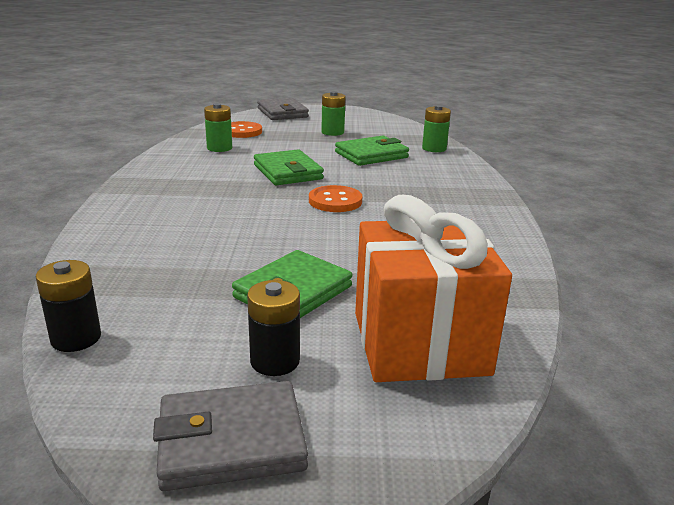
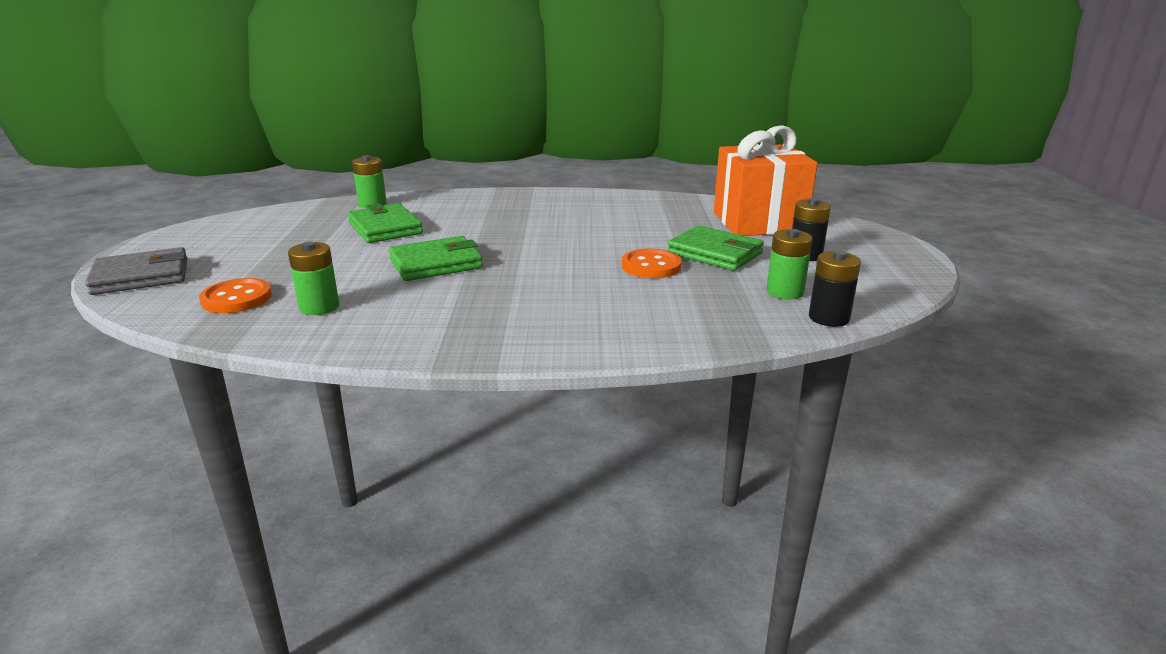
camera: 90 degrees left, 0 degrees up
(231, 441) = (885, 262): grey wallet -> none
(332, 132) = (279, 245): green battery -> green battery (785, 292)
(335, 201) = (528, 243): orange button -> orange button (651, 266)

